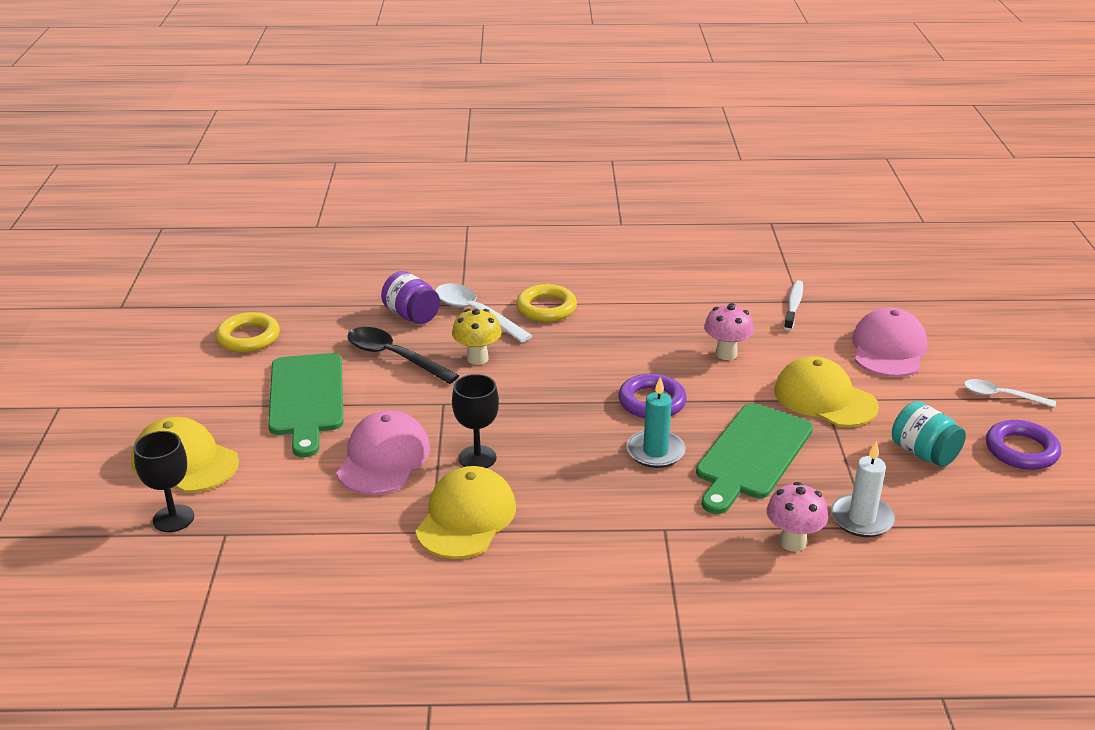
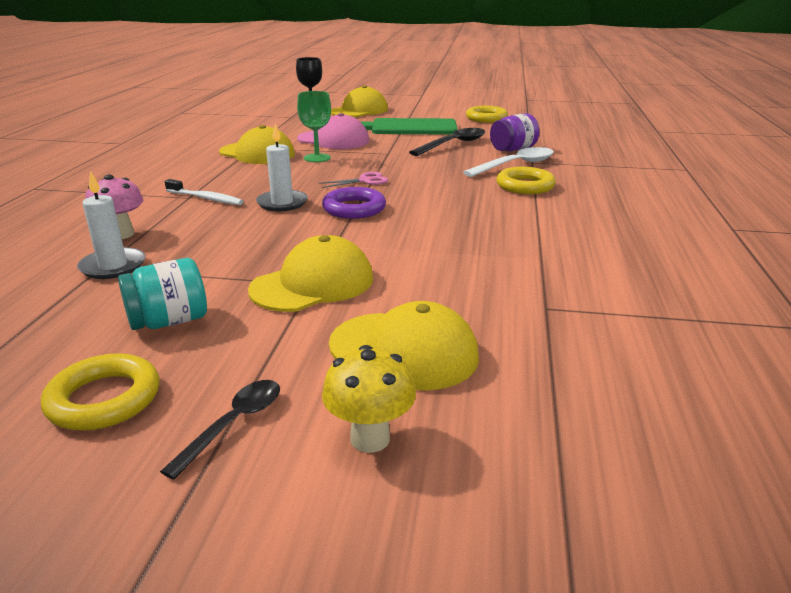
camera: 100 degrees right, 5 degrees down
(477, 358) = (444, 163): yellow mushroom -> yellow mushroom (370, 438)
(477, 458) = (317, 158): black goblet -> green goblet
(560, 406) = (365, 181): none -> pink scissors
(655, 452) = (282, 203): turquoise candle -> white candle
(726, 354) = (424, 247): pink mushroom -> none
(752, 455) = (247, 236): green cutting board -> none
(793, 306) = (532, 301): white toothbrush -> white toothbrush (206, 198)
(888, 349) = (404, 350): pink cap -> yellow cap
(1001, 396) = (234, 424): white spoon -> black spoon
(1021, 450) = (104, 399): purple ring -> yellow ring

